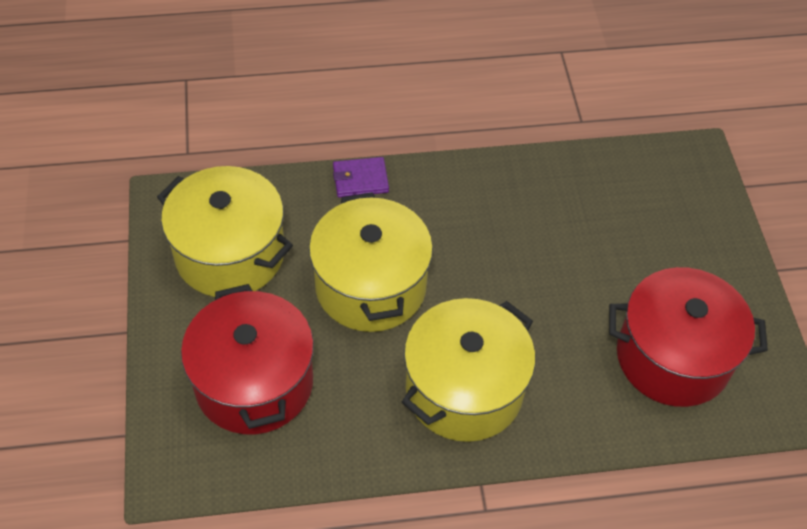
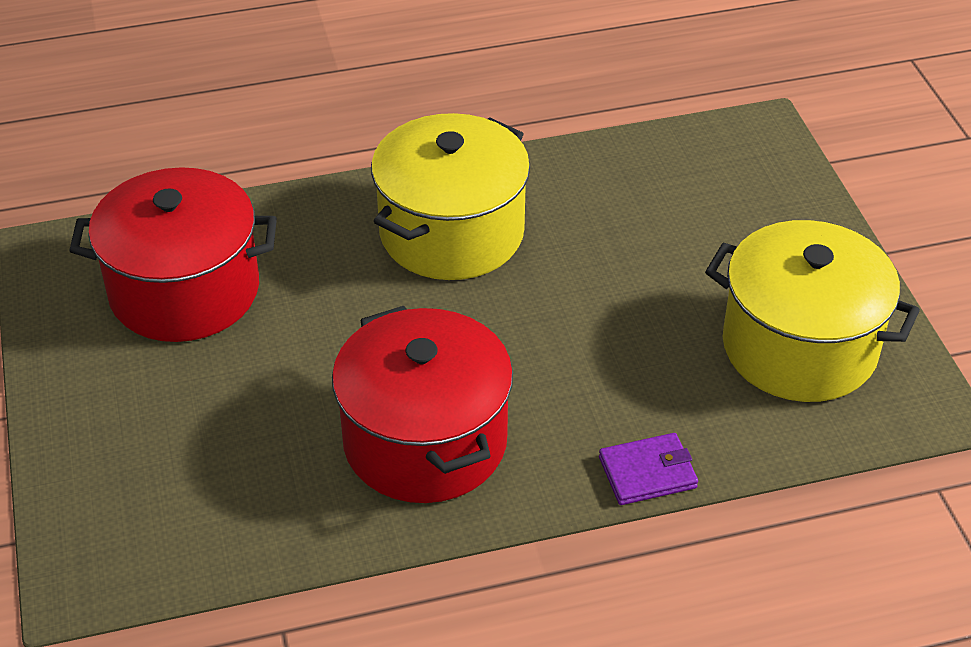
camera: 175 degrees right, 10 degrees down
(254, 383) = (705, 215): red pot -> red pot (425, 441)
(370, 286) = (593, 329): yellow pot -> none

